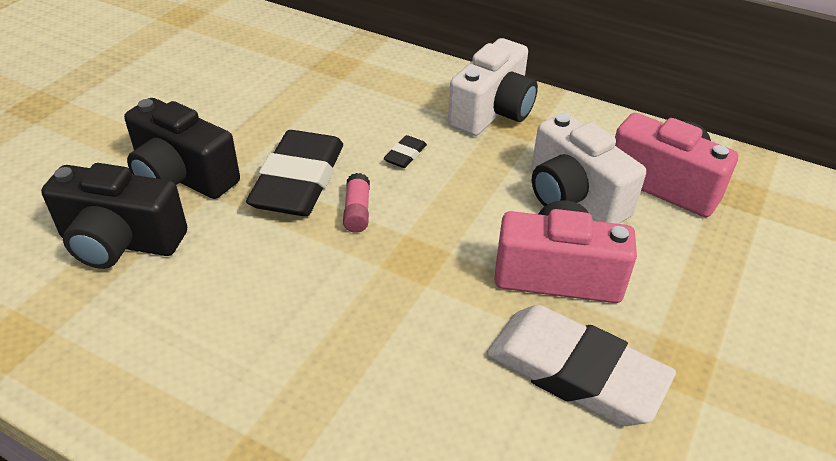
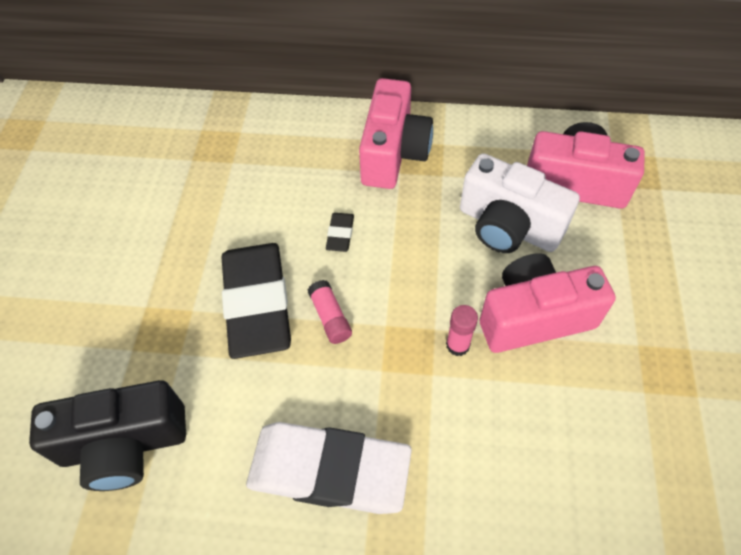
camera: 20 degrees left, 15 degrees up
(182, 177) = (140, 342): black camera -> none
(465, 271) = (457, 345): none -> pink glue stick
(492, 112) = (393, 153): white camera -> pink camera
(575, 372) = (593, 412): white eraser -> white eraser (329, 471)

